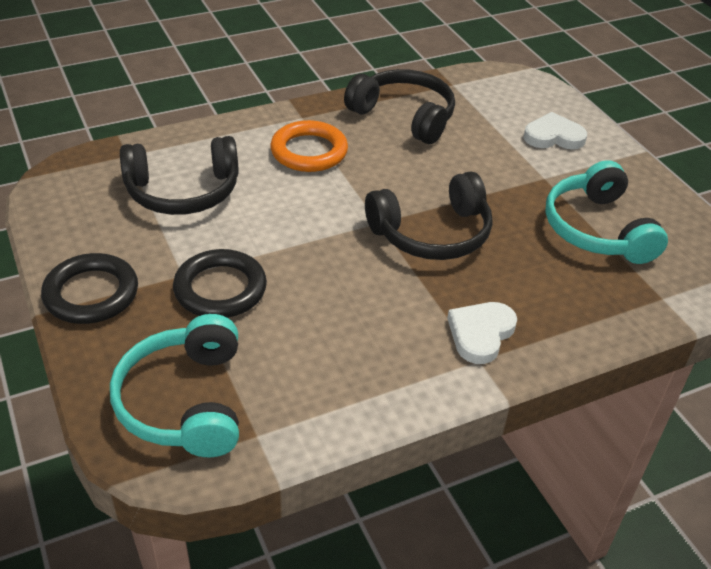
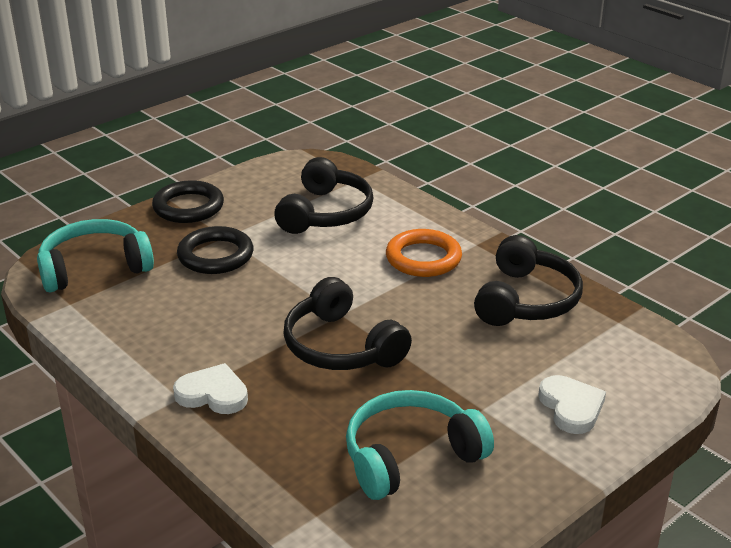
camera: 75 degrees right, 10 degrees down
(183, 191) = (325, 213): black headphones -> black headphones turned 135 degrees counterclockwise

